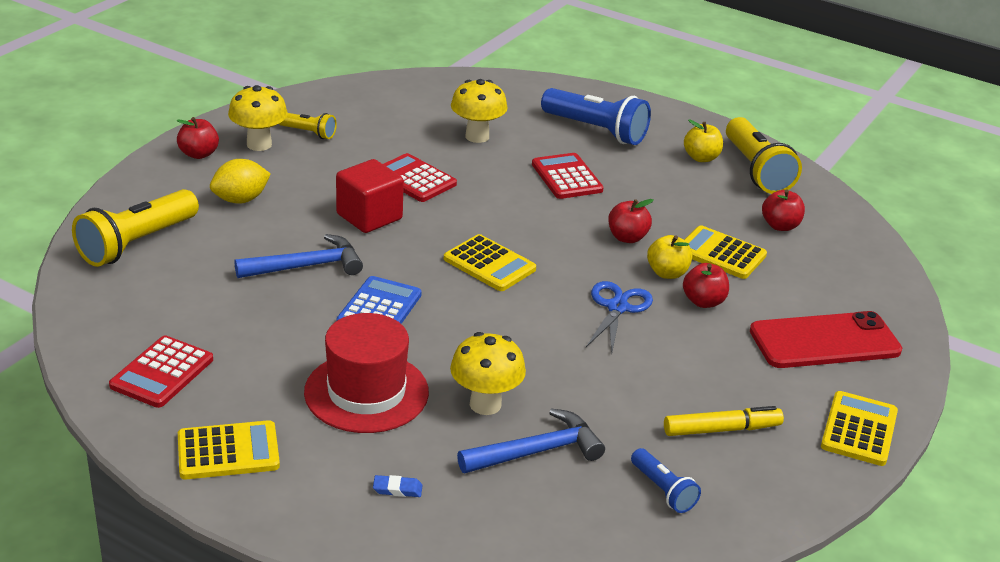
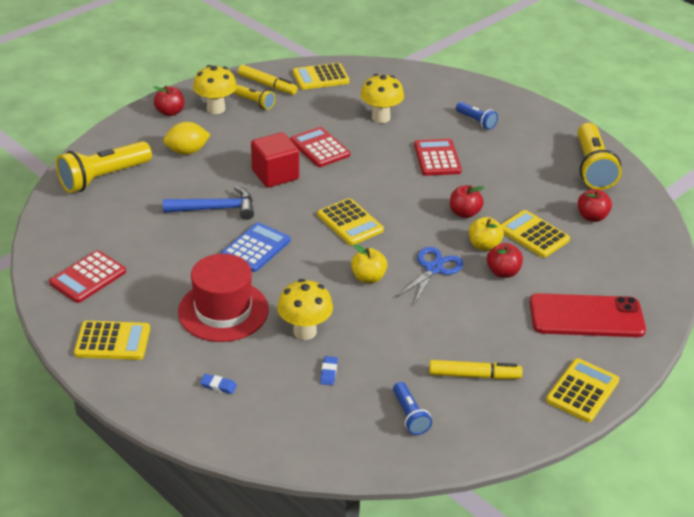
camera: 15 degrees right, 5 degrees up
(316, 110) = (267, 85): none -> yellow marker
(381, 96) = (320, 77): none -> yellow calculator
(537, 451) = (328, 372): blue hammer -> blue eraser
(596, 130) = (476, 121): blue flashlight -> blue flashlight, size x0.53
(701, 158) = (551, 152): yellow apple -> yellow apple (368, 277)

